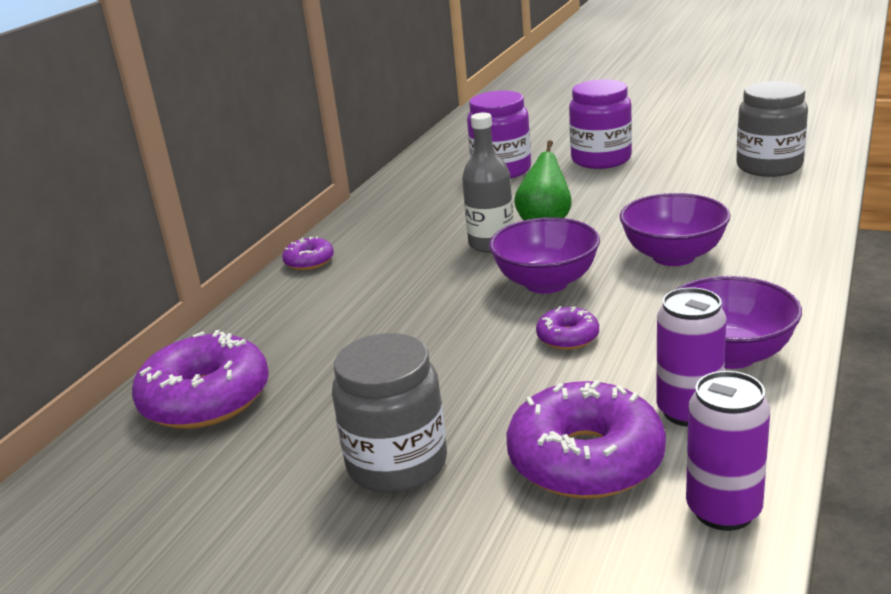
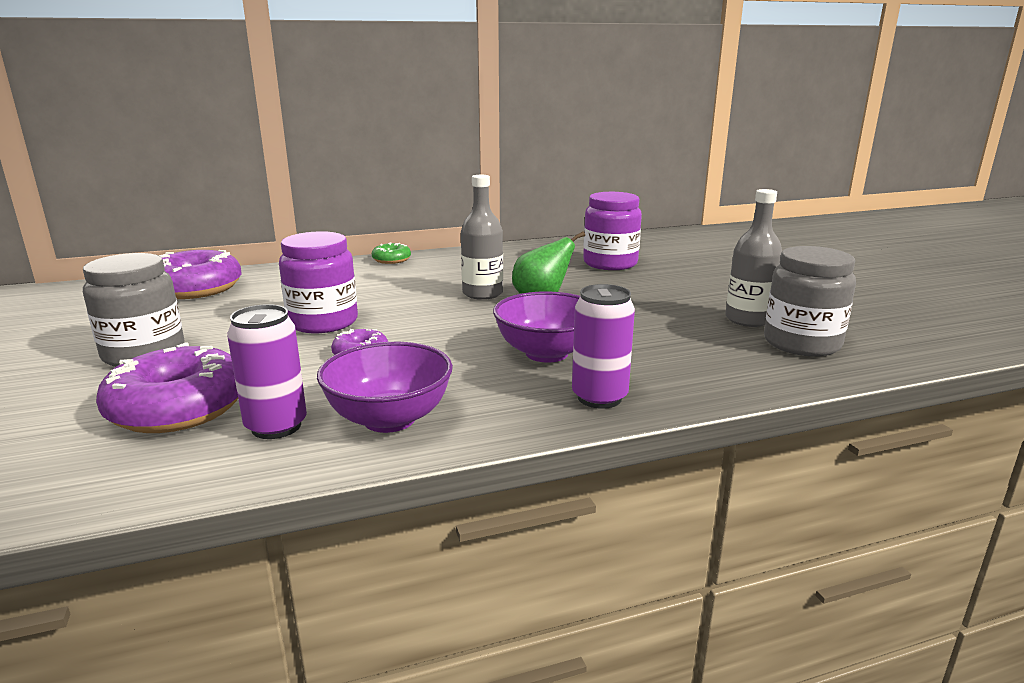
camera: 45 degrees right, 5 degrees down
(309, 261) = (391, 260): purple donut -> green donut
(546, 283) = (441, 325): purple bowl -> none
(601, 159) = (689, 284): purple jar -> purple jar (323, 322)
(704, 166) = (748, 319): none -> grey bottle
(723, 510) = (123, 479): purple can -> purple can (599, 397)

